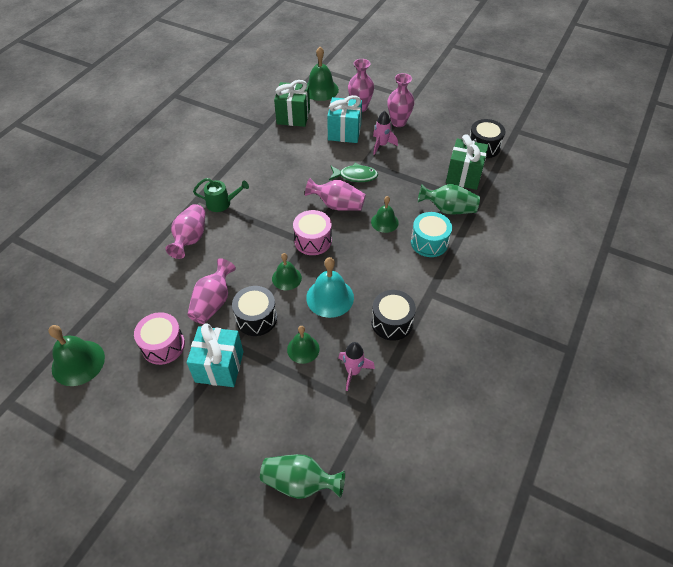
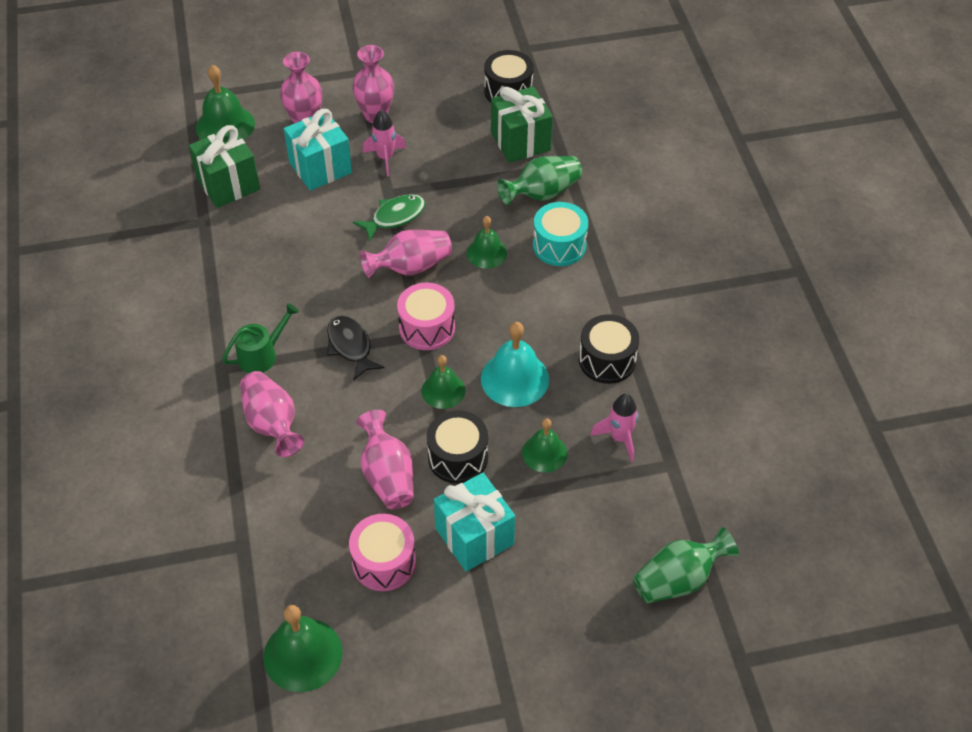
camera: 40 degrees left, 0 degrees up
(266, 225) = (350, 346): none -> black fish

